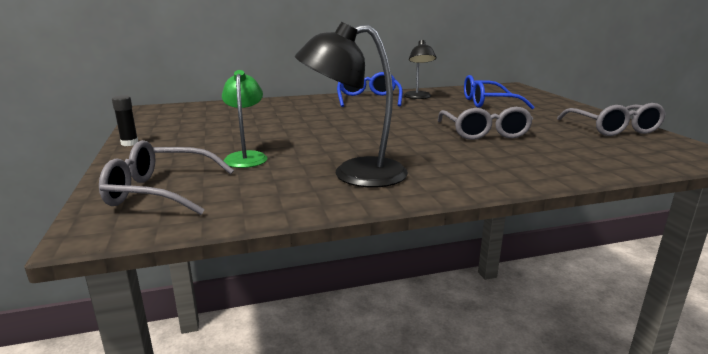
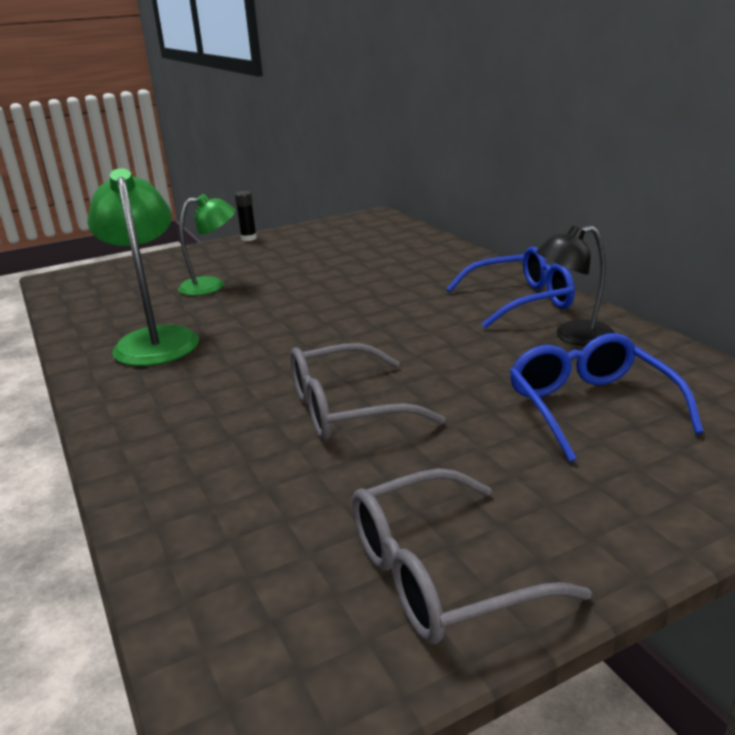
camera: 80 degrees right, 5 degrees up
(162, 191) = (124, 278): grey glasses -> none
(354, 174) = (155, 339): black lamp -> green lamp

